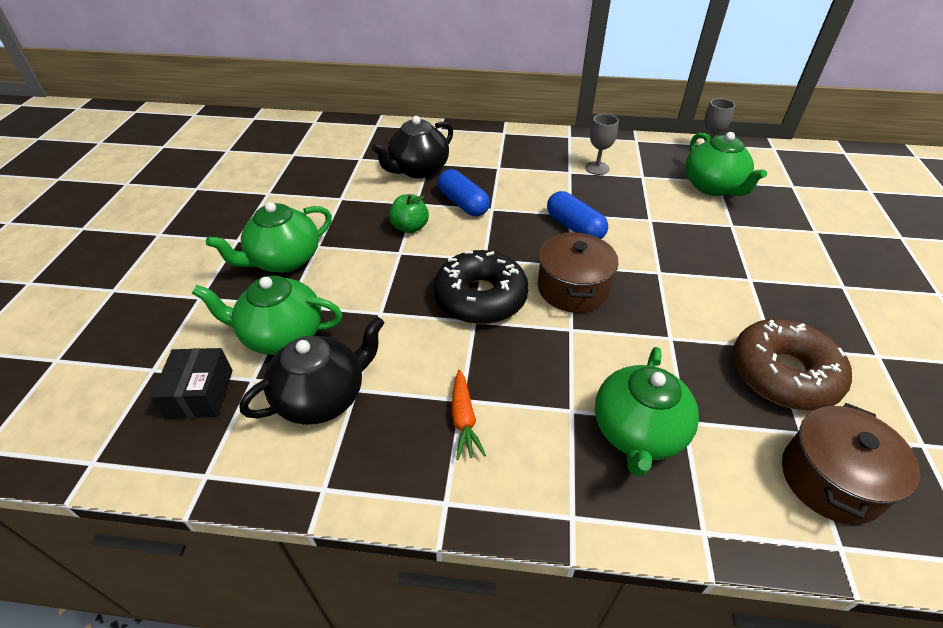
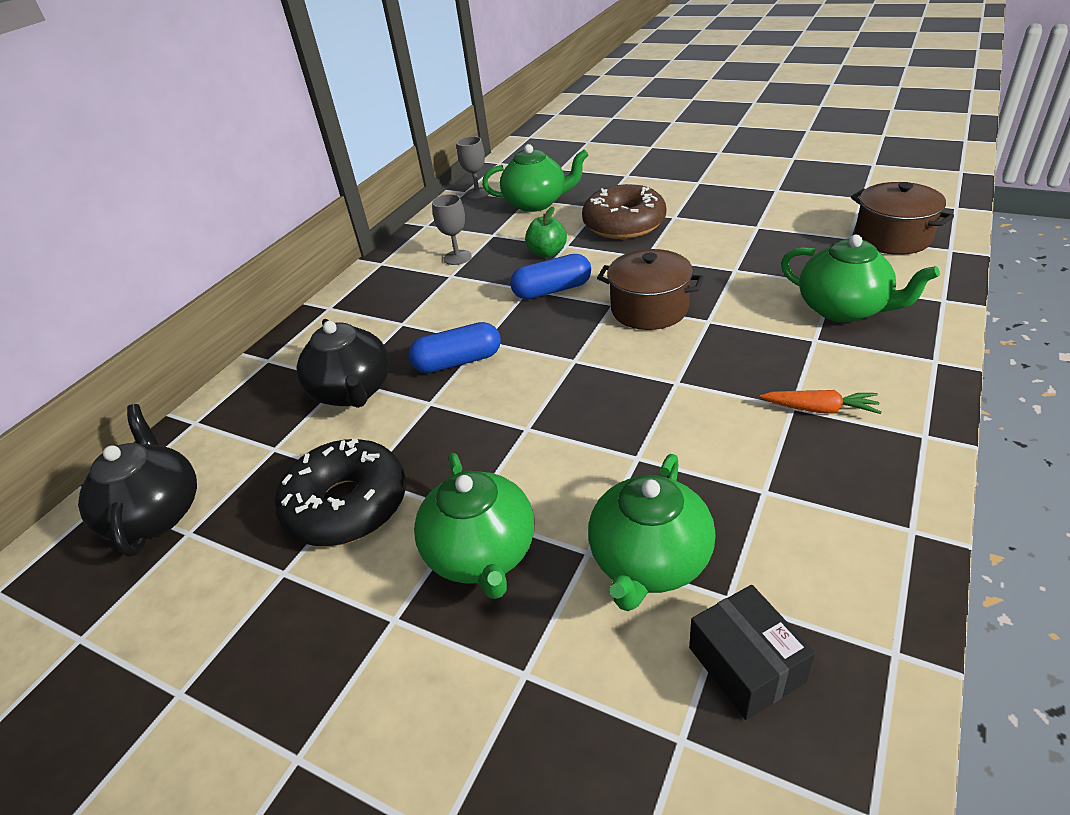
camera: 65 degrees left, 5 degrees down
(200, 393) = (746, 664): black box -> black box turned 45 degrees clockwise
(322, 397) = (772, 523): black teapot -> black teapot (156, 514)
(410, 227) = (479, 413): green apple -> green apple (547, 253)
(480, 297) = (640, 372): black donut -> black donut (347, 505)
(783, 374) = (788, 230): brown donut -> brown donut (624, 224)

